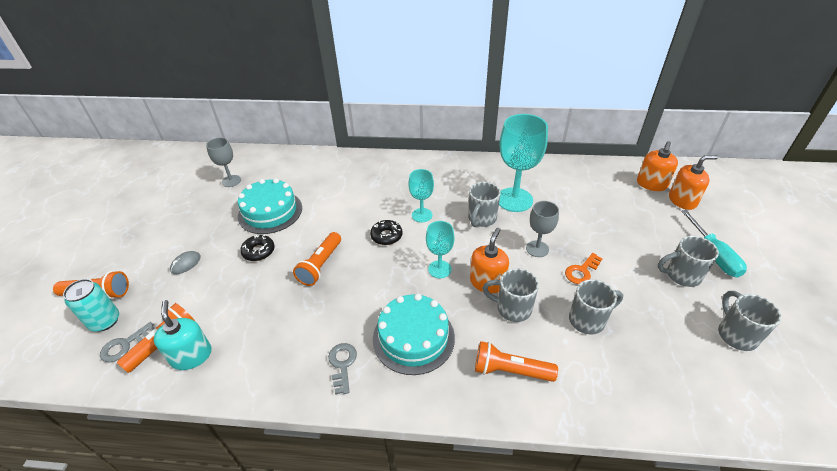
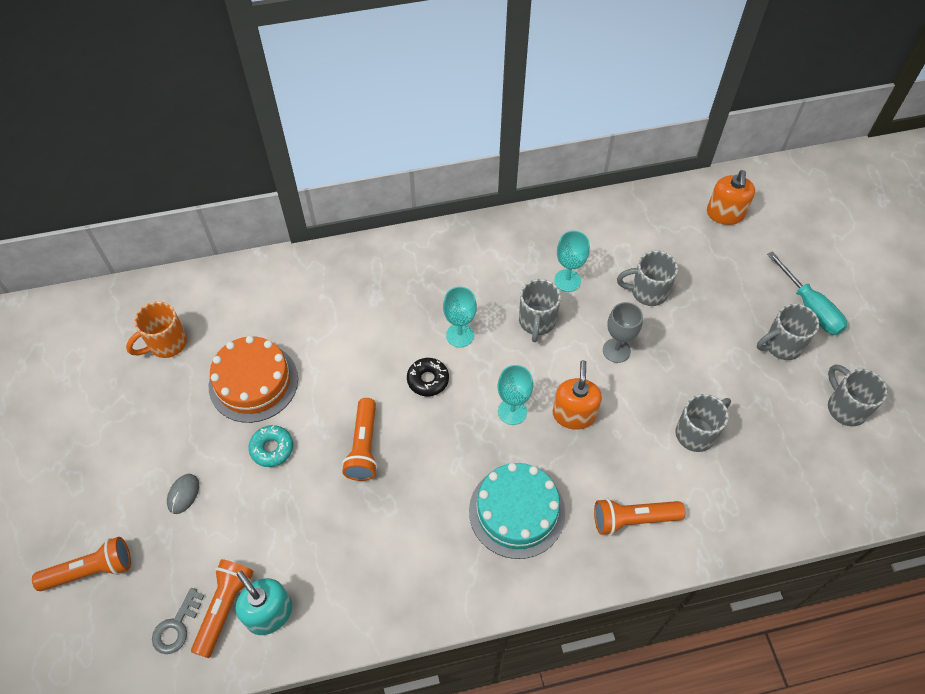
camera: 20 degrees left, 15 degrees up
(105, 321) = (128, 604): turquoise can -> none
(231, 181) = (166, 344): grey goblet -> orange mug
(258, 251) = (272, 448): black donut -> turquoise donut
(270, 212) = (253, 382): turquoise cake -> orange cake
(342, 364) = (451, 568): grey key -> none
(512, 308) = (612, 442): grey mug -> grey mug (647, 292)
(514, 200) = (567, 280): turquoise goblet -> turquoise goblet, size x0.56
(582, 271) = (674, 369): orange key -> none
(682, 200) = (764, 232): orange soap dispenser -> none

